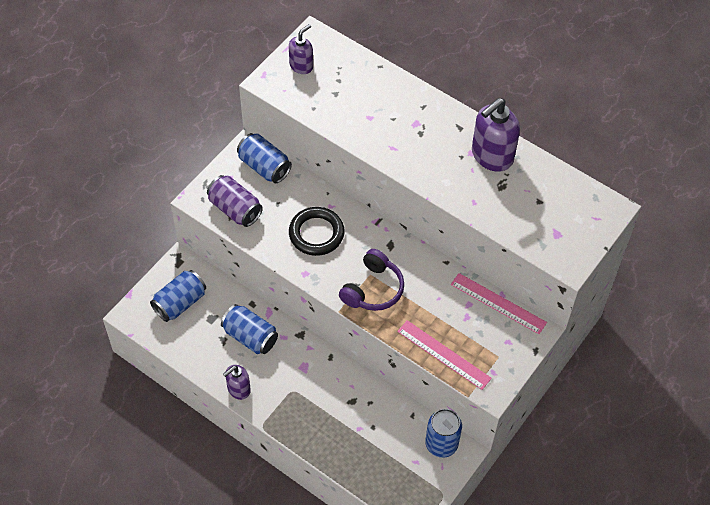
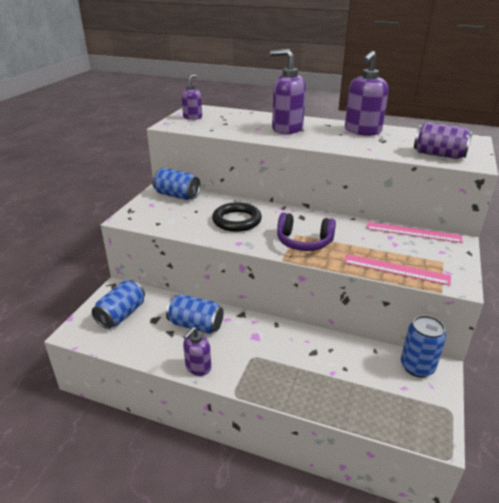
camera: 15 degrees left, 25 degrees down
(235, 209) = (160, 218): purple can -> purple can (439, 155)
(373, 289) = (304, 242): purple headphones -> purple headphones turned 90 degrees clockwise
(403, 128) = (287, 129): none -> purple soap dispenser

